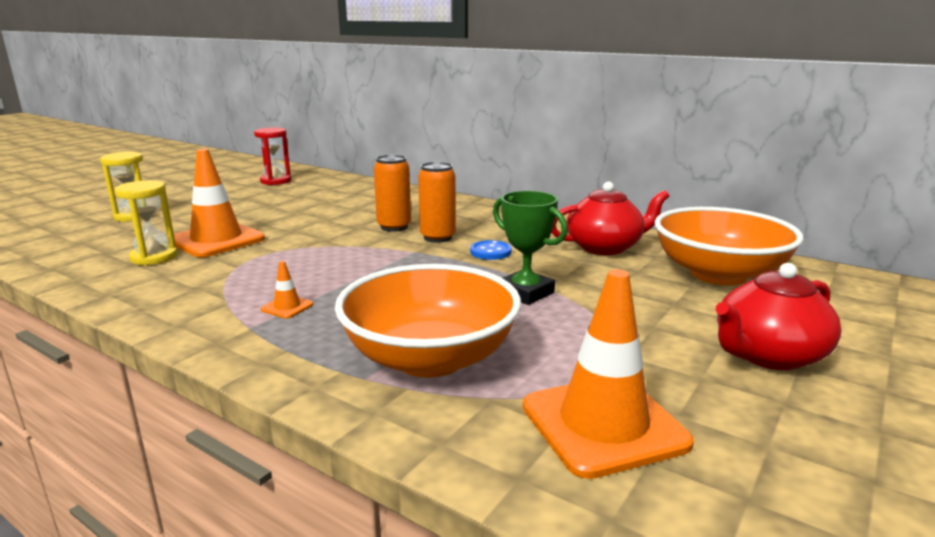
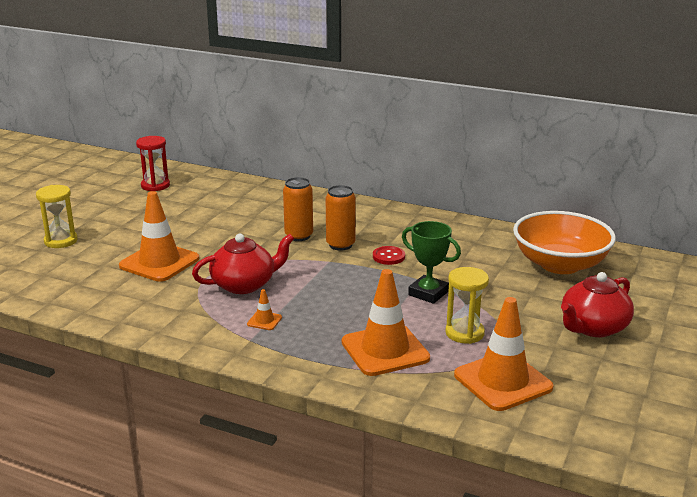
camera: 10 degrees left, 5 degrees up
(154, 257) = (123, 284): yellow hourglass -> yellow hourglass (464, 333)
(430, 358) = (385, 350): orange bowl -> orange traffic cone
(490, 252) = (388, 257): blue button -> red button
(605, 247) = (474, 245): red teapot -> red teapot (244, 285)

